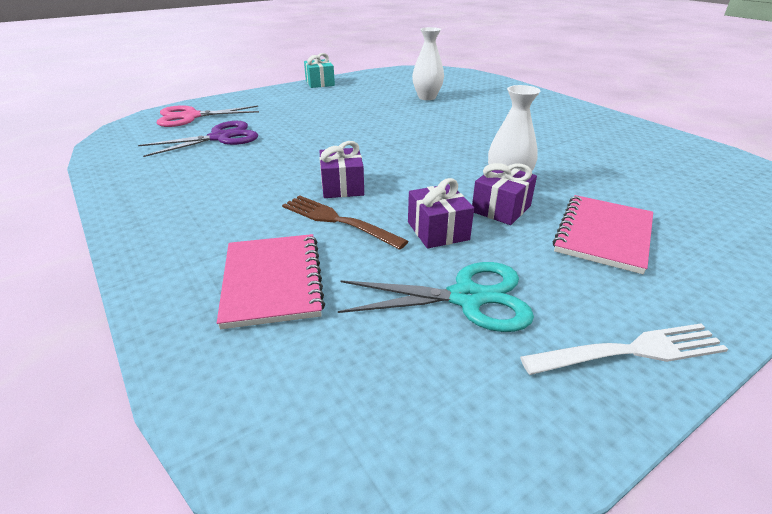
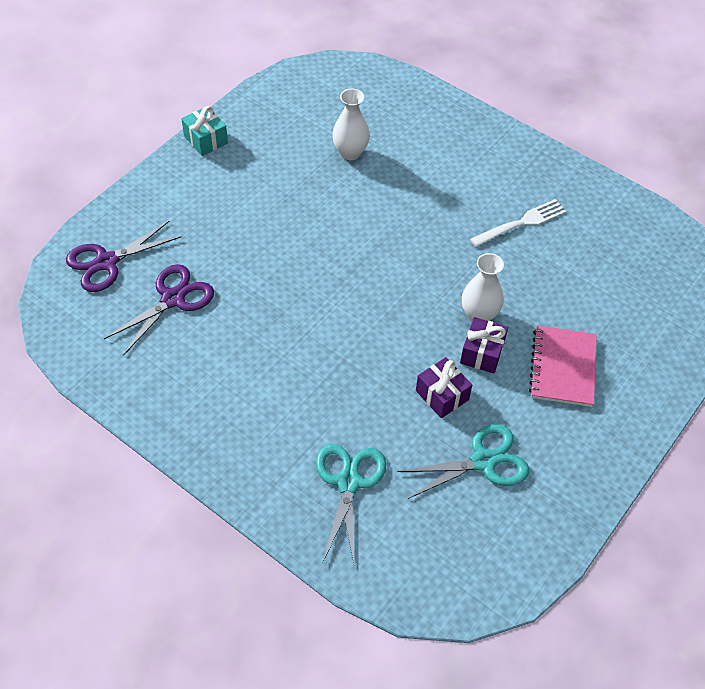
camera: 20 degrees left, 20 degrees up
(191, 117) = (107, 262): pink scissors -> purple scissors
(273, 281) = (348, 482): pink notebook -> turquoise scissors
(338, 221) = (360, 403): brown fork -> none
(342, 186) = (341, 355): purple gift -> none
(630, 351) = (587, 478): white fork -> white fork (521, 223)

